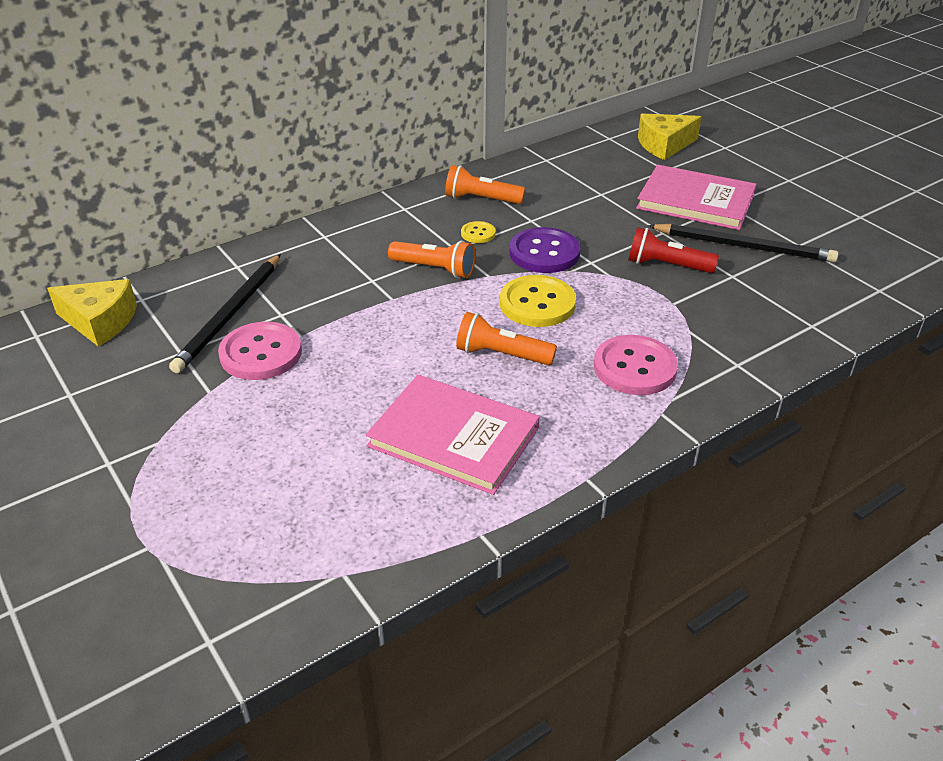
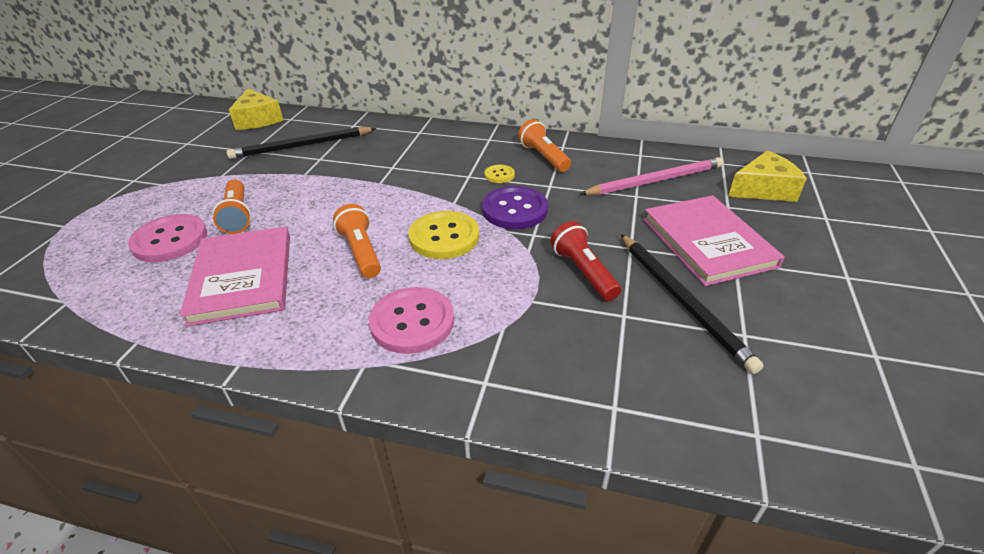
camera: 50 degrees right, 0 degrees up
(261, 353) = (273, 171): pink button -> pink button (170, 240)
(435, 269) = (433, 180): orange flashlight -> orange flashlight (238, 216)
(593, 175) = (655, 181): none -> pink pencil
(664, 145) = (763, 189): yellow cheese -> yellow cheese turned 135 degrees clockwise

